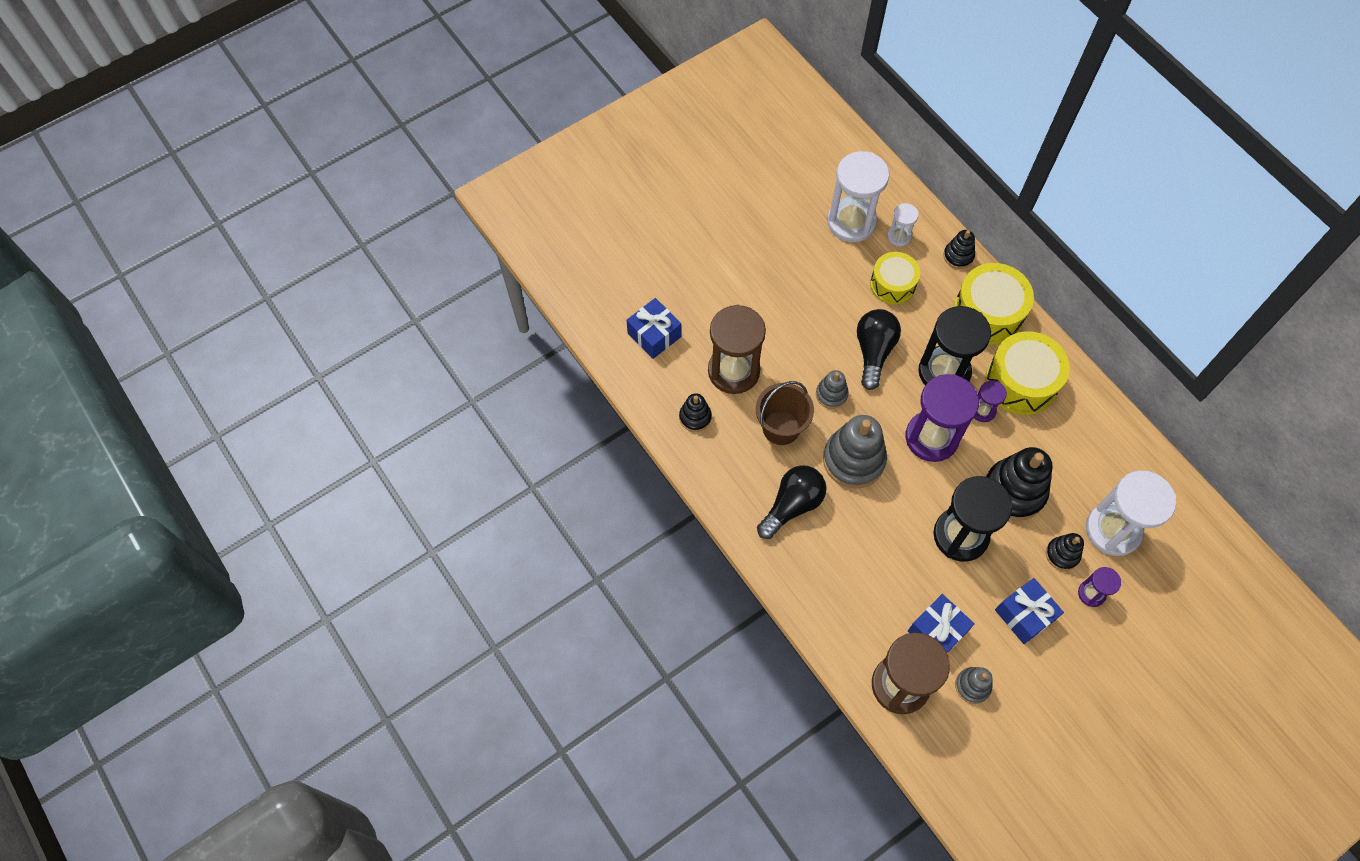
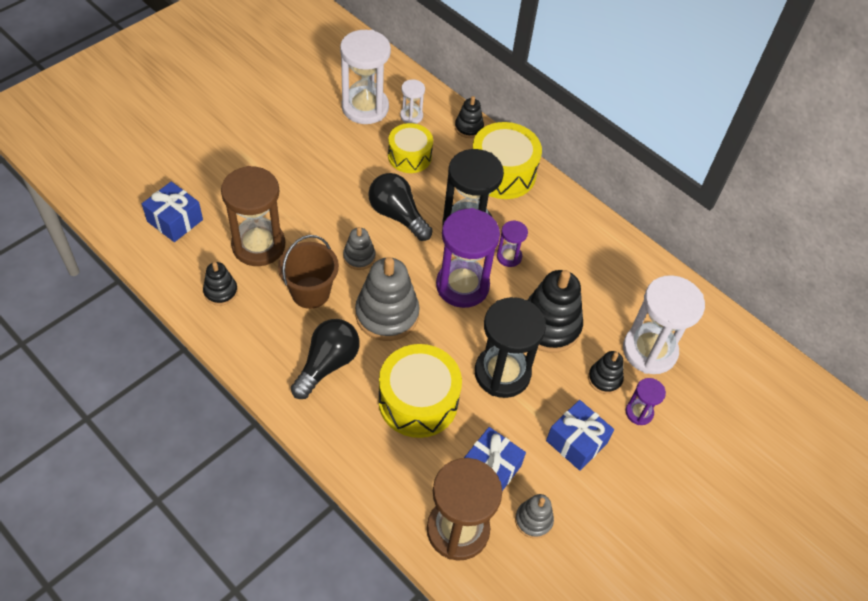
camera: 15 degrees left, 10 degrees down
(873, 352) = (397, 215): black light bulb -> black light bulb turned 45 degrees counterclockwise
(1021, 382) = (542, 228): yellow drum -> yellow drum (418, 401)

